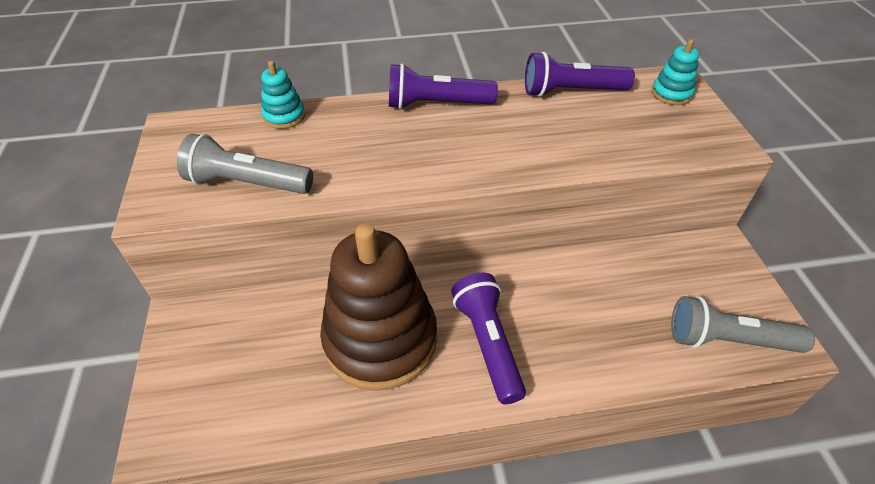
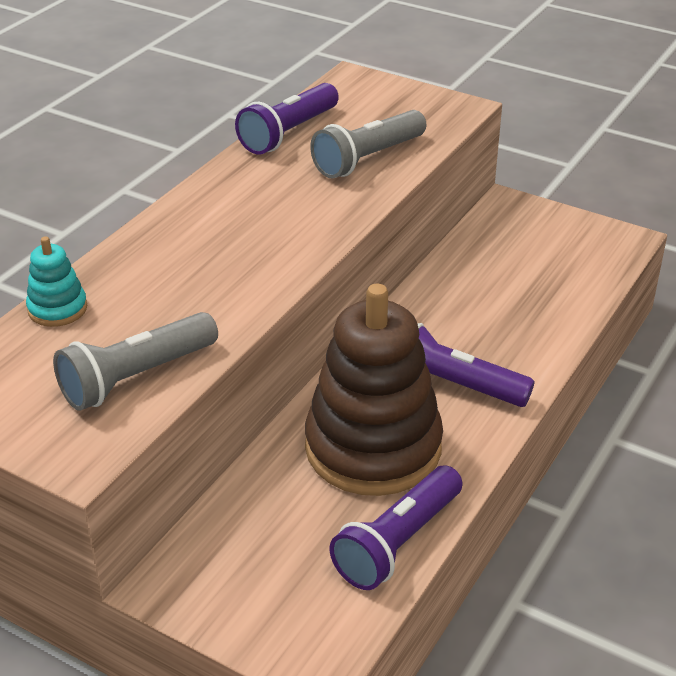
camera: 50 degrees left, 10 degrees down
(436, 104) = (191, 210): purple flashlight -> purple flashlight (397, 542)
(671, 93) = (367, 92): turquoise stacking toy -> none
(727, 339) = (590, 262): grey flashlight -> grey flashlight (367, 159)

